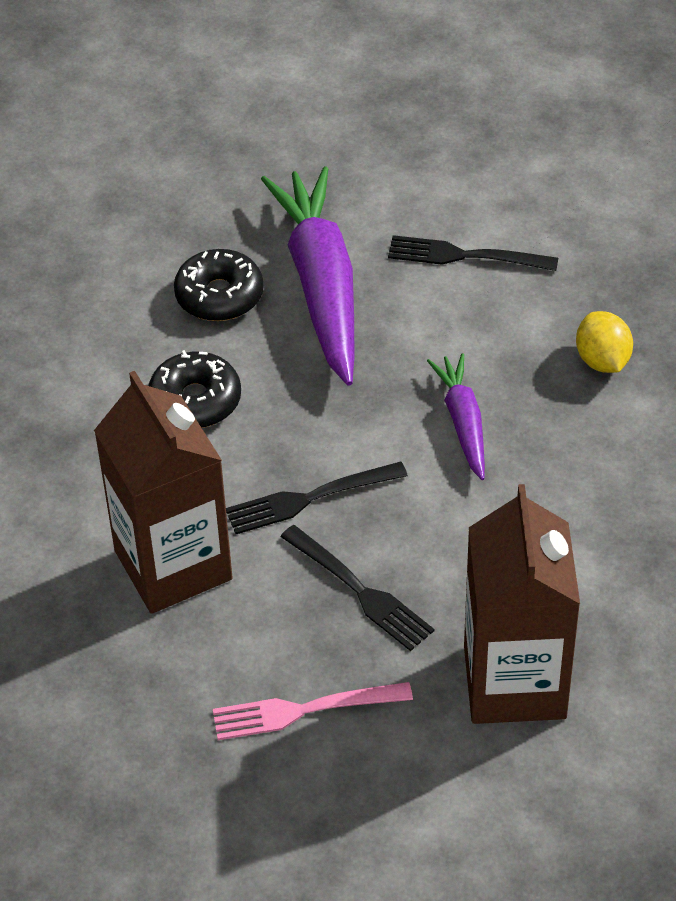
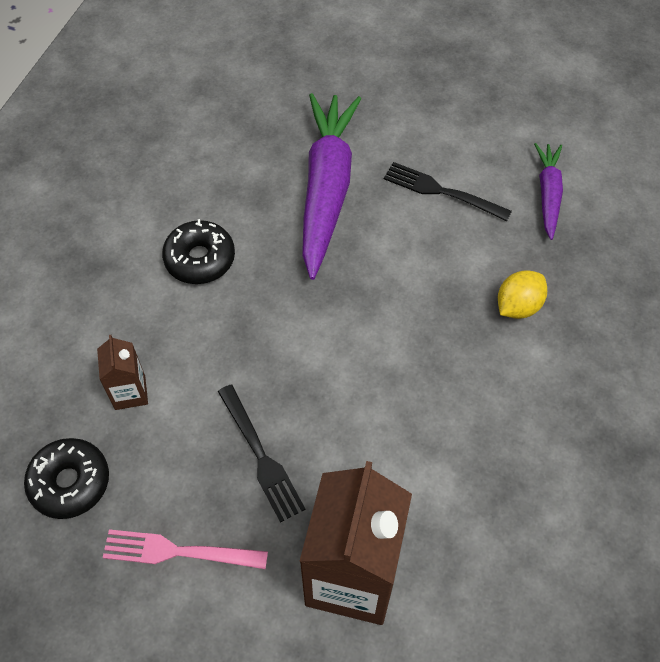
camera: 15 degrees right, 10 degrees up
(173, 565) = (130, 392): brown carton -> brown carton, size x0.46
(219, 295) = (249, 178): black donut -> black donut (70, 482)
(310, 498) = (252, 364): black fork -> none
(463, 422) = (392, 330): purple carrot -> purple carrot (548, 194)
(602, 360) = (518, 306): yellow lemon -> yellow lemon turned 45 degrees clockwise

